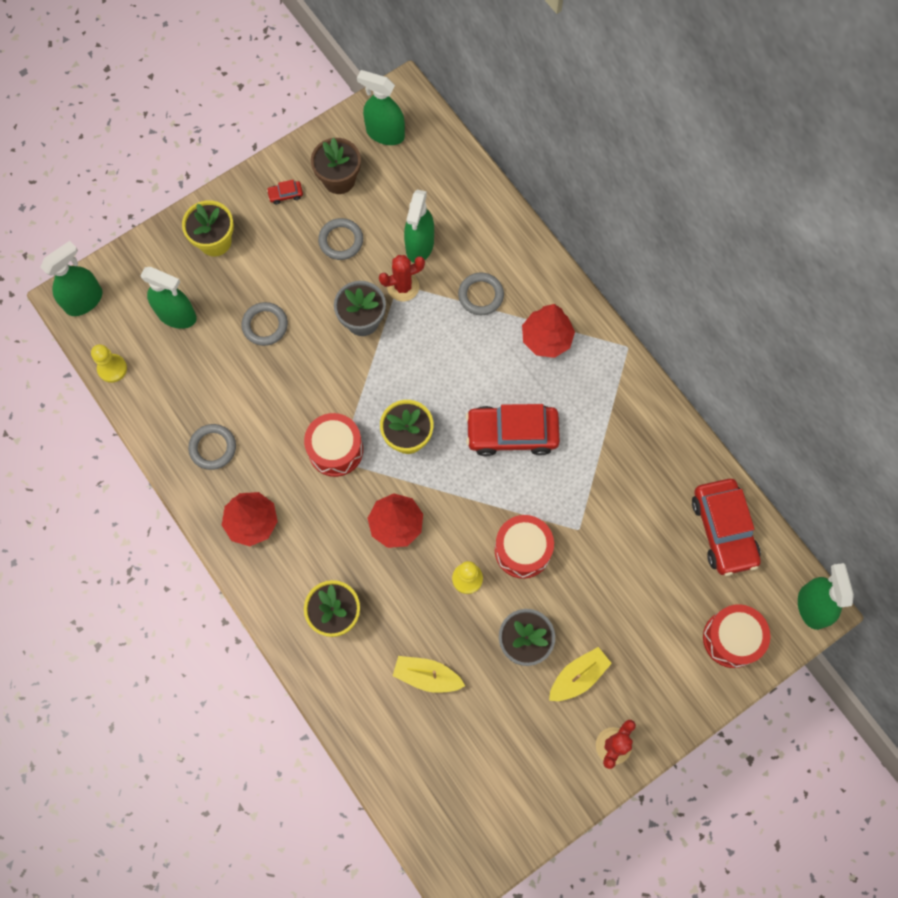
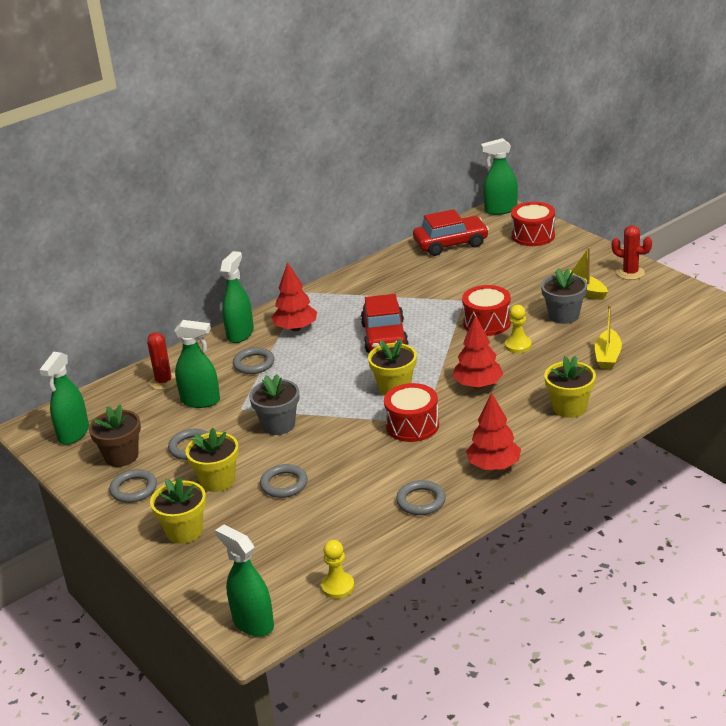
camera: 90 degrees left, 40 degrees down
(177, 315) = (272, 547): green spray bottle -> green spray bottle (240, 334)
(283, 266) = (217, 480): none -> yellow flower pot
(285, 194) = (134, 489): red car -> grey ring
(403, 287) = (243, 406): red cactus -> red cactus (164, 381)

